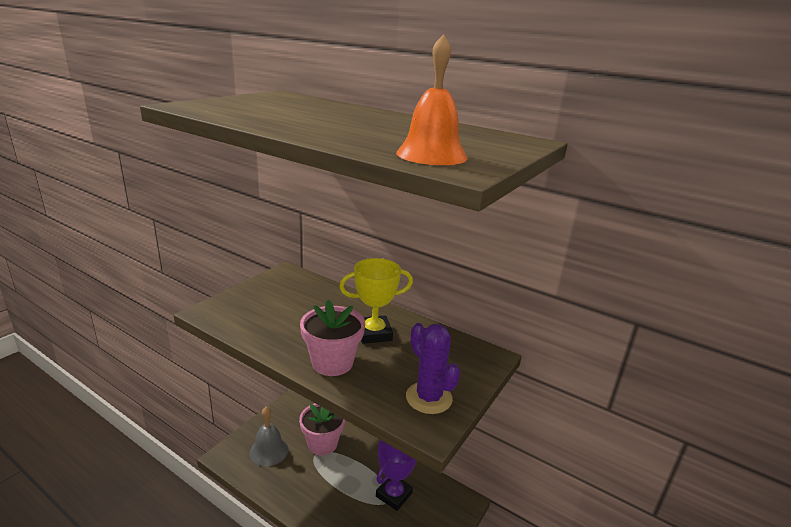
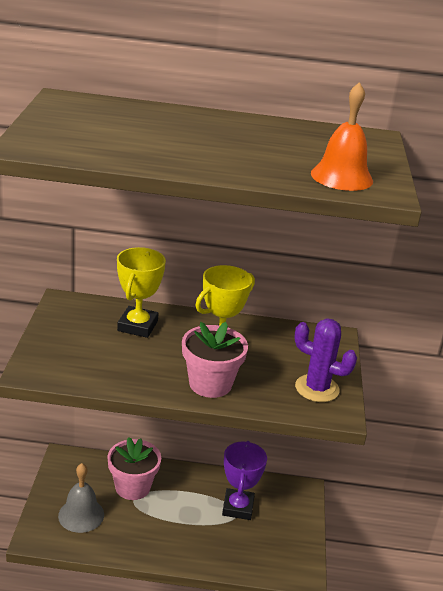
camera: 30 degrees left, 5 degrees up
(321, 302) = (137, 326): none -> yellow trophy

